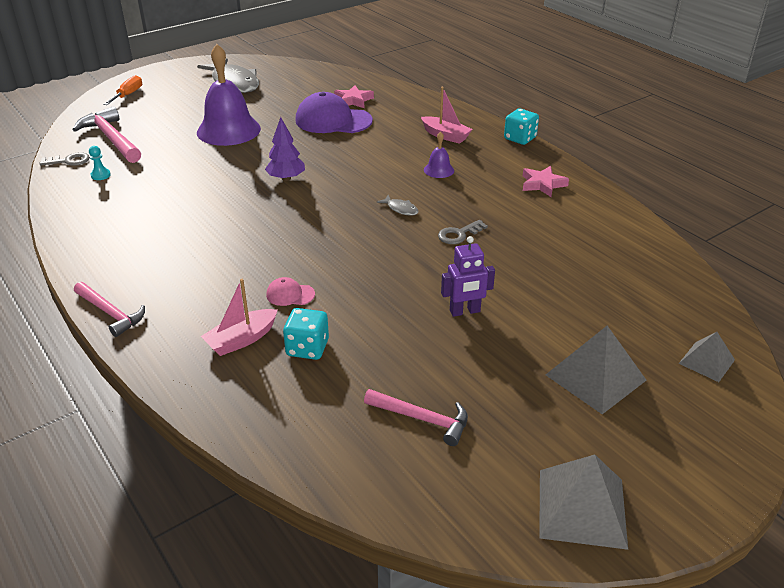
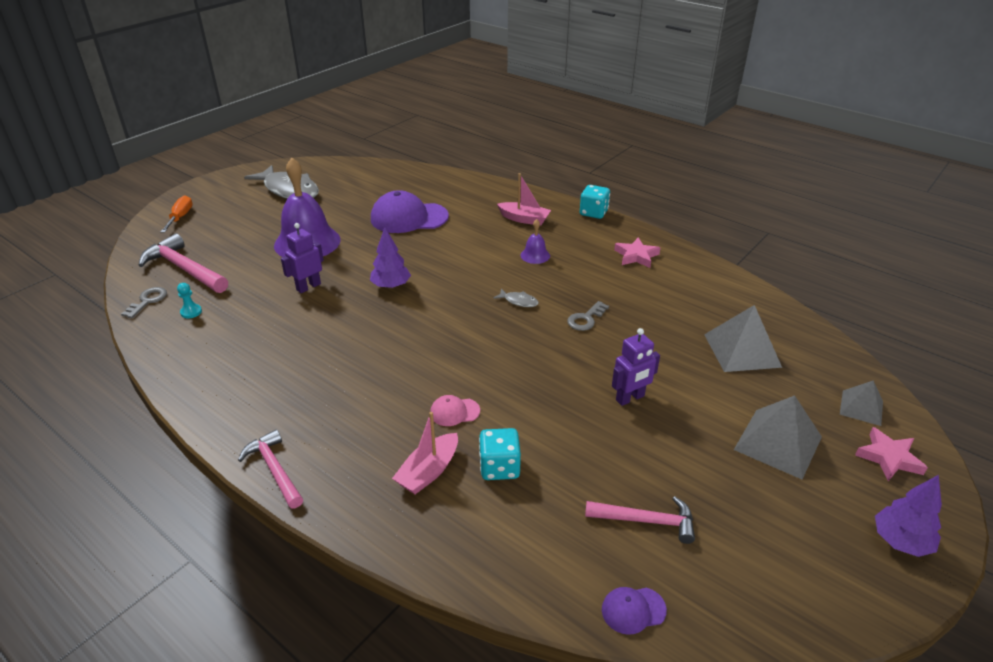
camera: 15 degrees left, 0 degrees up
(69, 161) = (148, 301): grey key -> grey key turned 45 degrees counterclockwise
(110, 313) = (274, 469): pink hammer -> pink hammer turned 150 degrees counterclockwise
(211, 168) = (308, 287): none -> purple robot
(353, 100) = (419, 194): pink star -> pink star (889, 458)
(369, 489) = (633, 610): none -> purple cap
(582, 508) = (833, 580): grey pyramid -> grey pyramid (742, 350)
(676, 489) = (900, 541): none -> purple tree

